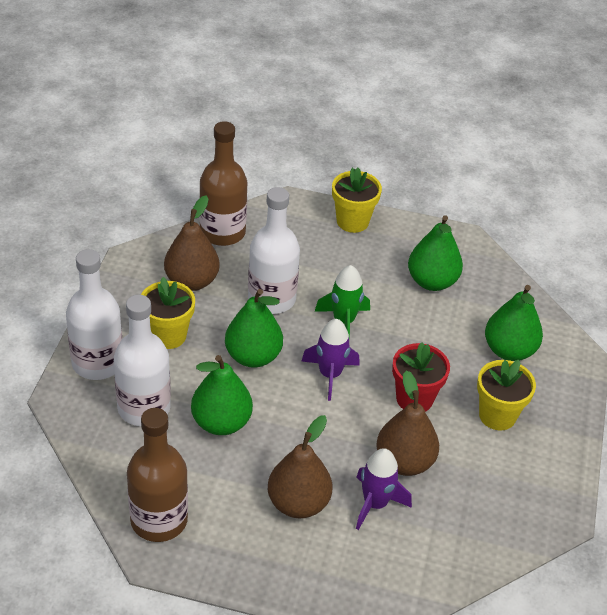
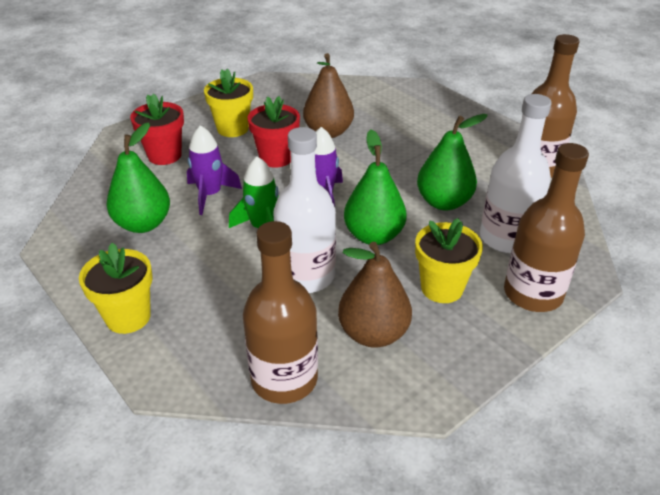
camera: 140 degrees left, 5 degrees down
(97, 363) = (533, 294): white bottle -> brown bottle
(298, 503) = (425, 141): brown pear -> none
(375, 504) = (372, 123): purple rocket -> purple rocket (210, 195)
(509, 350) = (164, 155): green pear -> red flower pot

